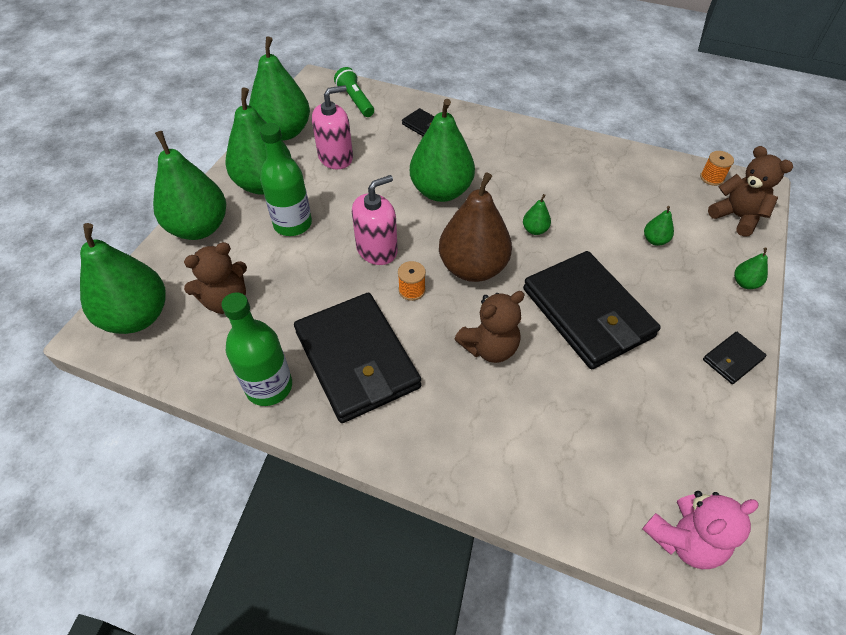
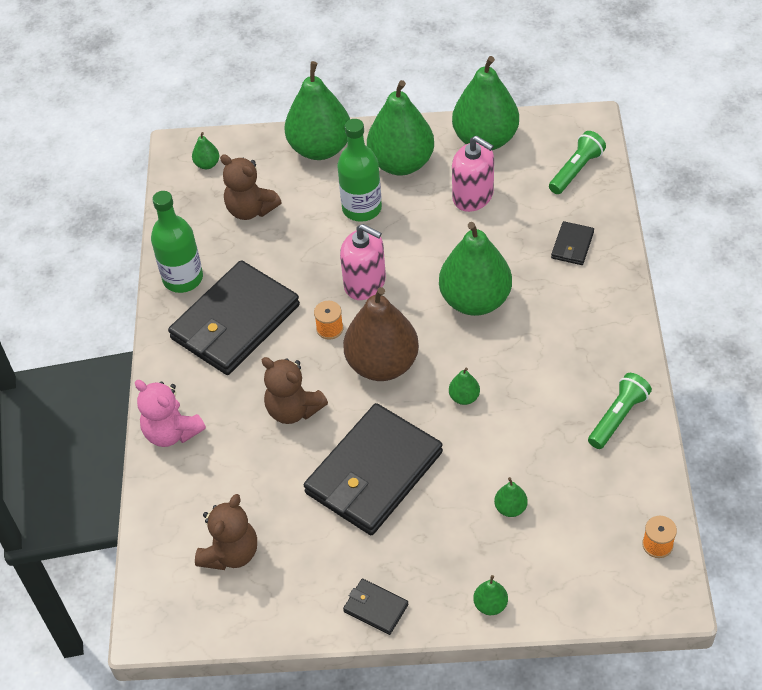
camera: 70 degrees right, 0 degrees up
(137, 317) = (207, 164): green pear -> green pear, size x0.41
(593, 158) = (618, 417): none -> green flashlight
(684, 539) = (167, 600): pink teddy bear -> pink teddy bear (172, 432)
(737, 217) = (598, 582): brown teddy bear -> brown teddy bear (231, 553)

